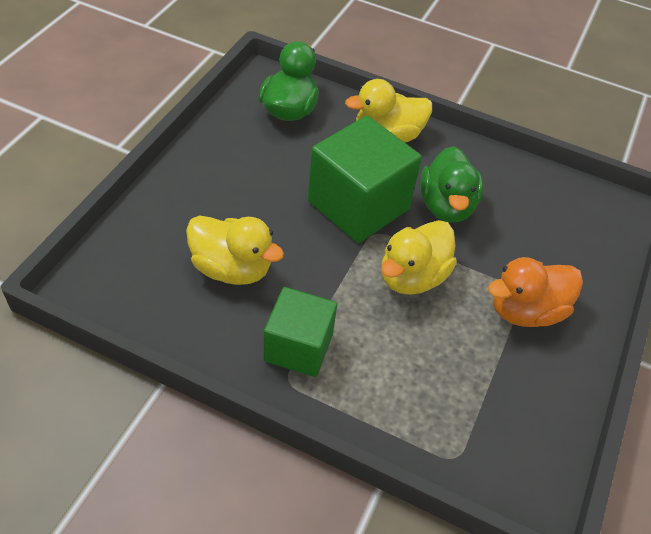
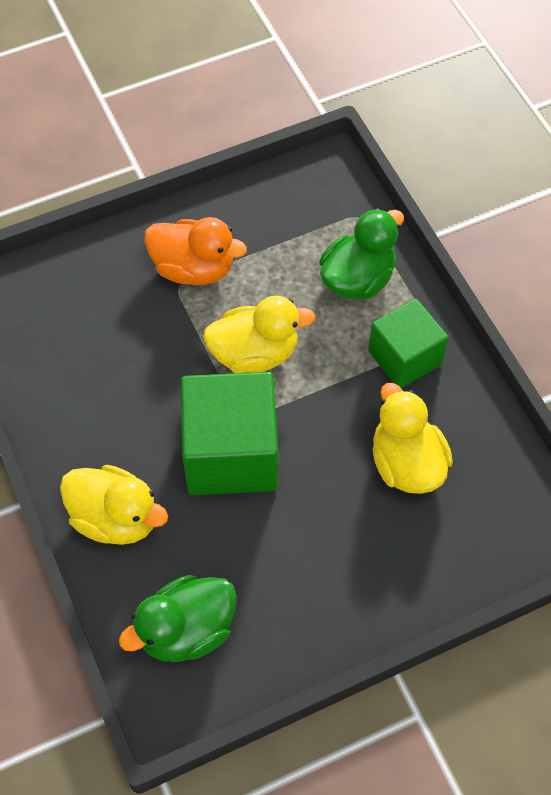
camera: 135 degrees left, 10 degrees up
(446, 206) = (149, 398): green duck -> green duck (358, 279)

